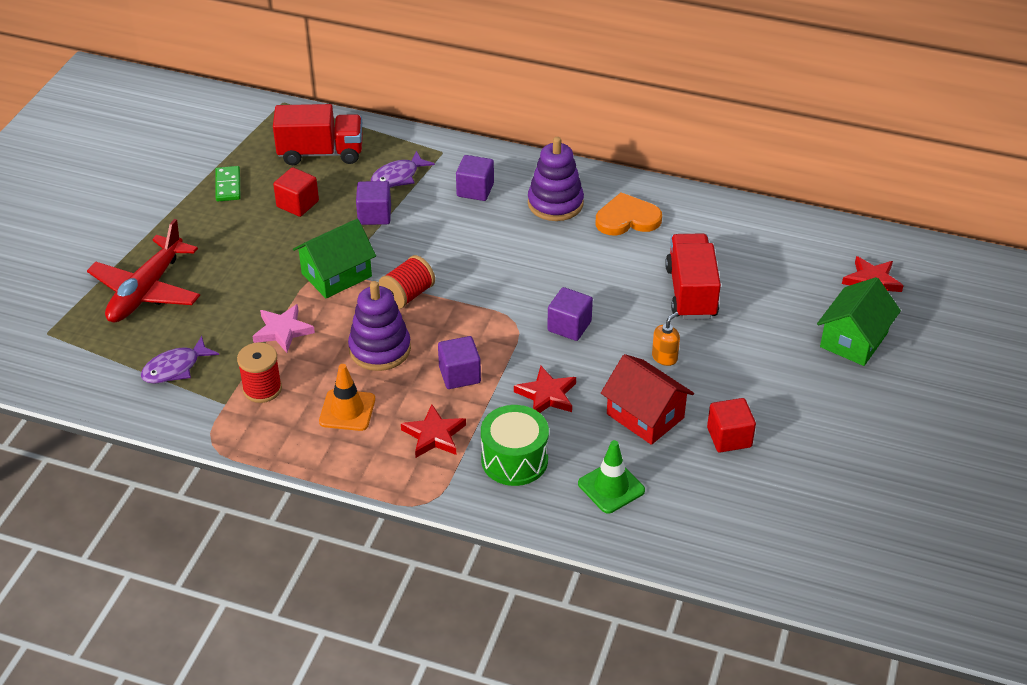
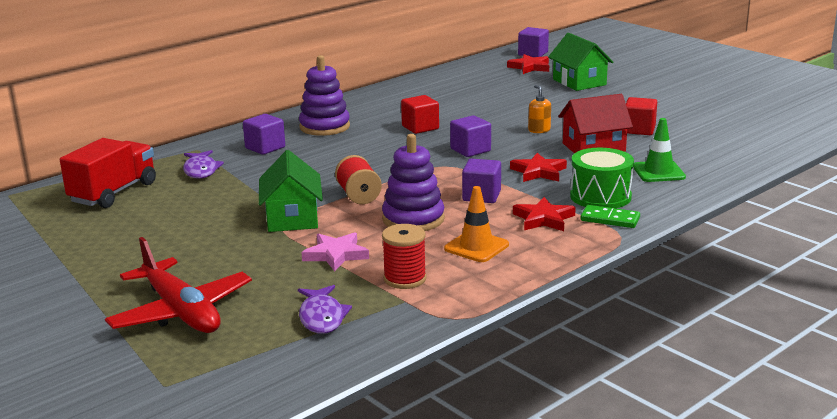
camera: 60 degrees left, 20 degrees down
(228, 186) = (86, 241): green domino -> green domino (610, 219)
(297, 204) = (168, 215): red cube -> red cube (420, 127)
(374, 215) = (236, 188): purple cube -> purple cube (533, 54)
(627, 218) = (376, 110): orange heart -> none
(691, 292) = (480, 110): red truck -> none

